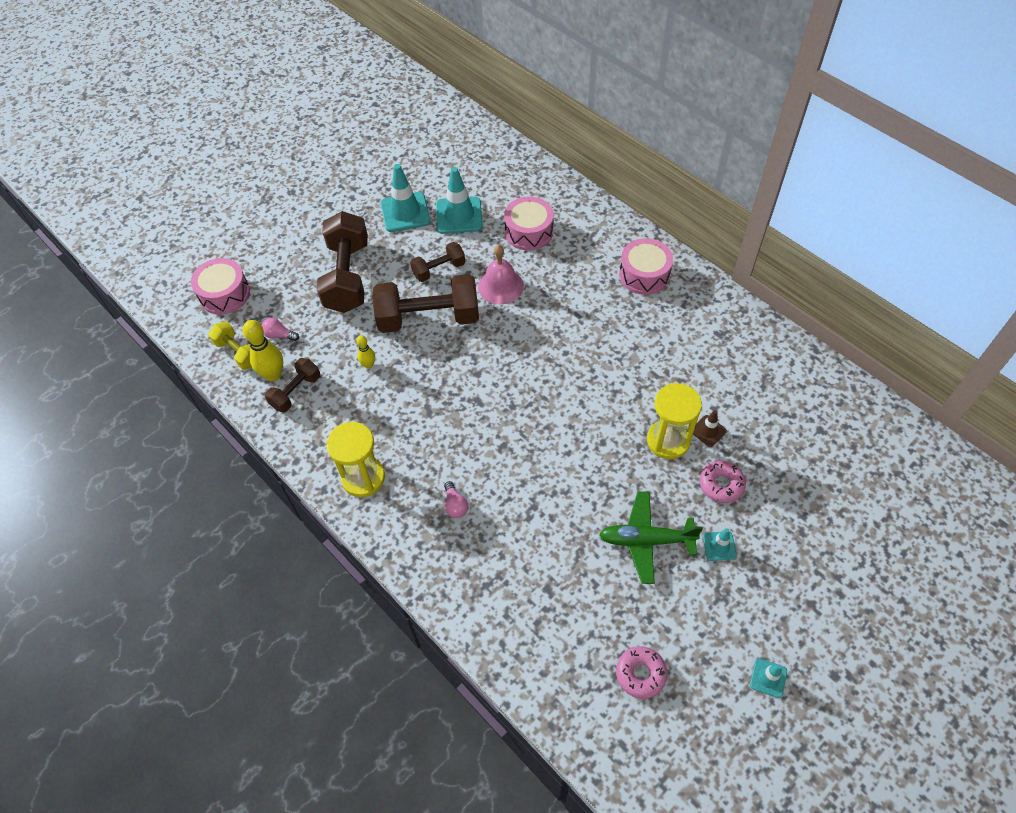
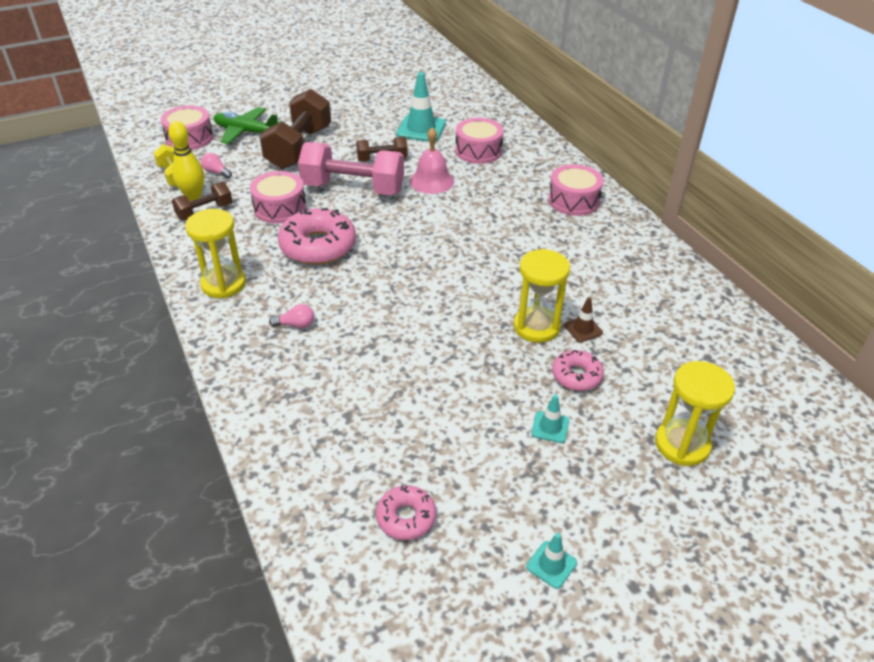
camera: 15 degrees right, 15 degrees down
(368, 365) = (280, 208): yellow bowling pin -> pink drum
(405, 212) = (375, 118): turquoise traffic cone -> none
(428, 318) = (353, 188): brown dumbbell -> pink dumbbell
(430, 403) = (318, 246): none -> pink donut
(455, 505) = (296, 325): pink light bulb -> pink light bulb turned 90 degrees counterclockwise
(646, 540) = (473, 401): green plane -> green plane (246, 132)
(828, 529) = (682, 444): none -> yellow hourglass

